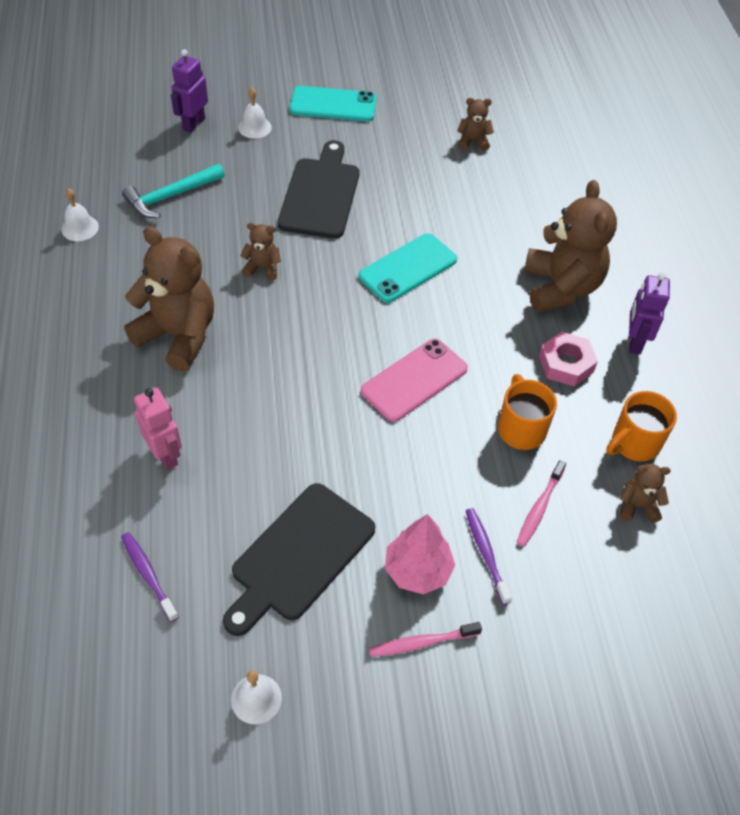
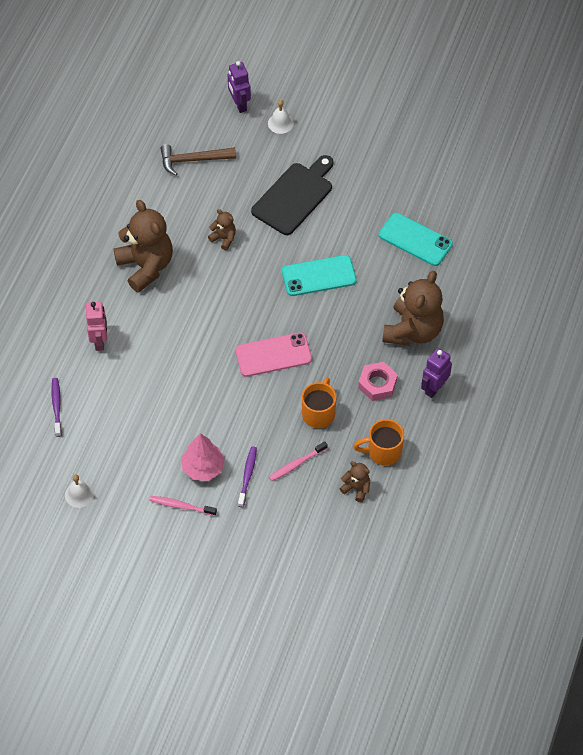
camera: 30 degrees right, 5 degrees up
(80, 228) = (123, 163): white bell -> none
(171, 196) = (193, 160): turquoise hammer -> brown hammer
(193, 124) = (239, 104): purple robot -> purple robot turned 75 degrees counterclockwise
(299, 556) = (143, 431): black cutting board -> none
(333, 105) = (348, 123): turquoise phone -> turquoise phone (415, 240)
(473, 141) = (431, 193): brown teddy bear -> none

